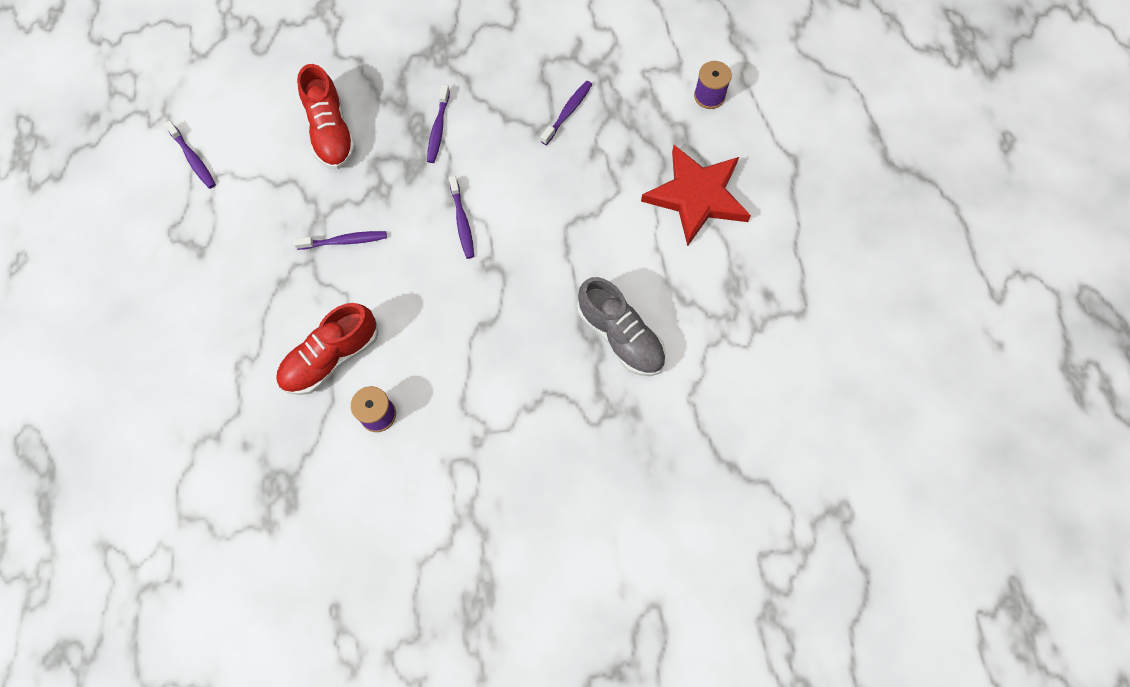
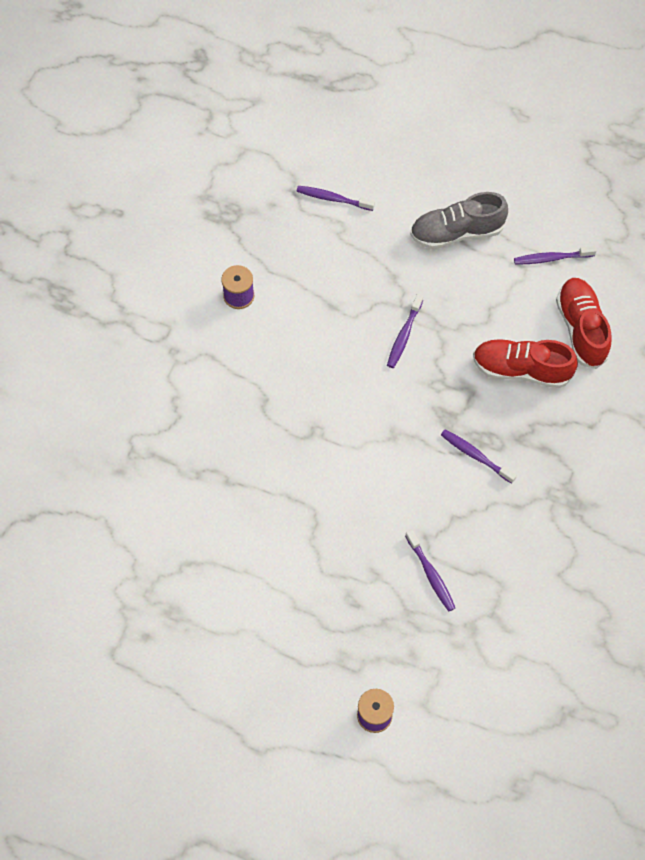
camera: 120 degrees right, 5 degrees down
(331, 358) = (305, 284): red shoe -> red shoe (581, 329)
(462, 222) = (368, 430): purple toothbrush -> purple toothbrush (333, 199)
(620, 336) = (188, 496): grey shoe -> grey shoe (456, 233)
(697, 196) = (275, 636): red star -> none

